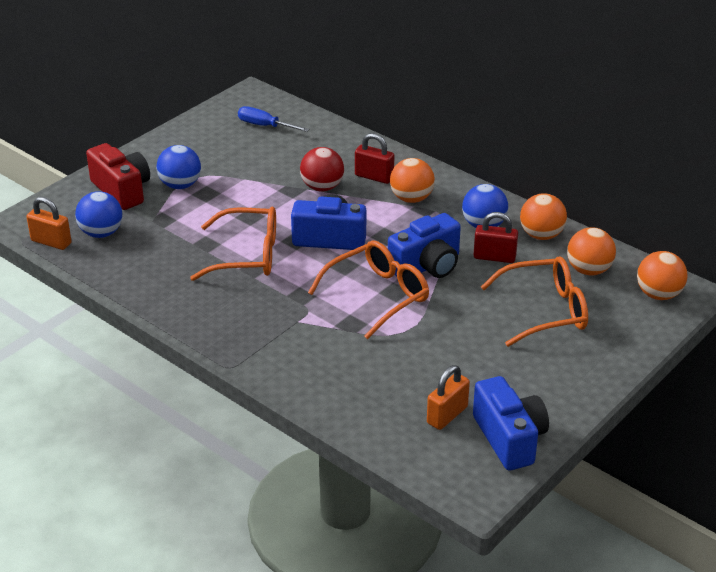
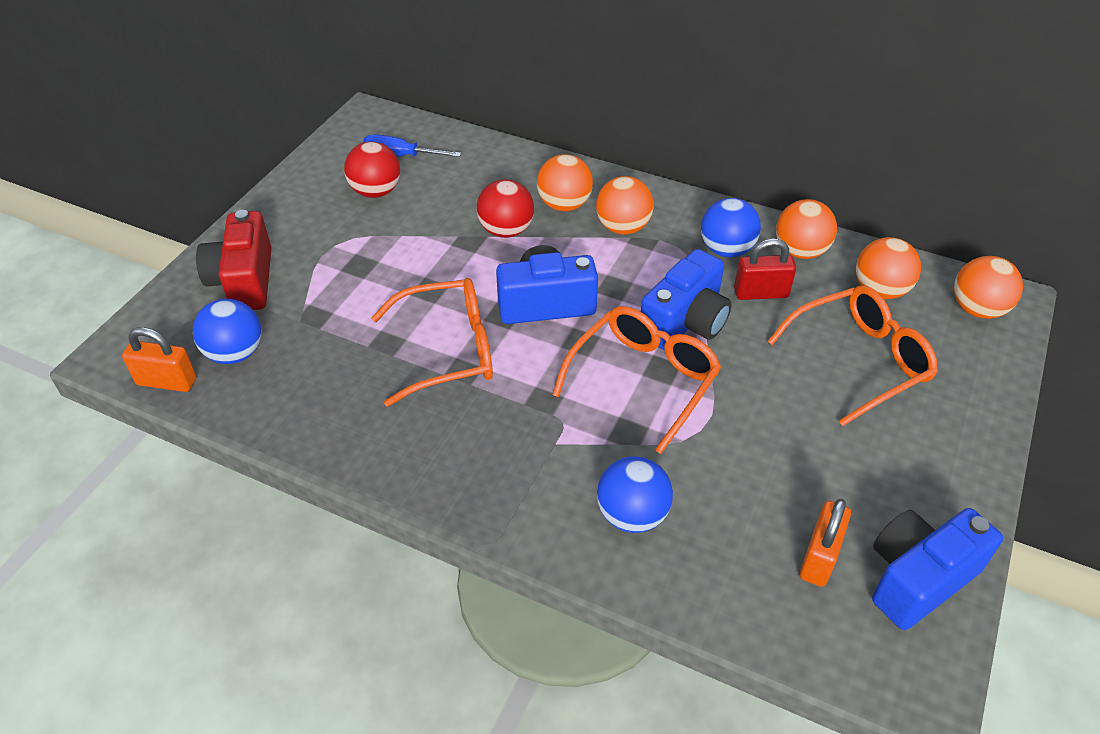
camera: 15 degrees left, 10 degrees up
(122, 190) = (244, 281): red camera -> red camera turned 135 degrees counterclockwise
(180, 185) = (321, 259): blue ball -> blue ball (632, 515)
(237, 147) = (376, 191): none -> red ball
(374, 177) = (564, 205): red padlock -> orange ball
(509, 438) = (918, 578): blue camera -> blue camera turned 90 degrees counterclockwise

